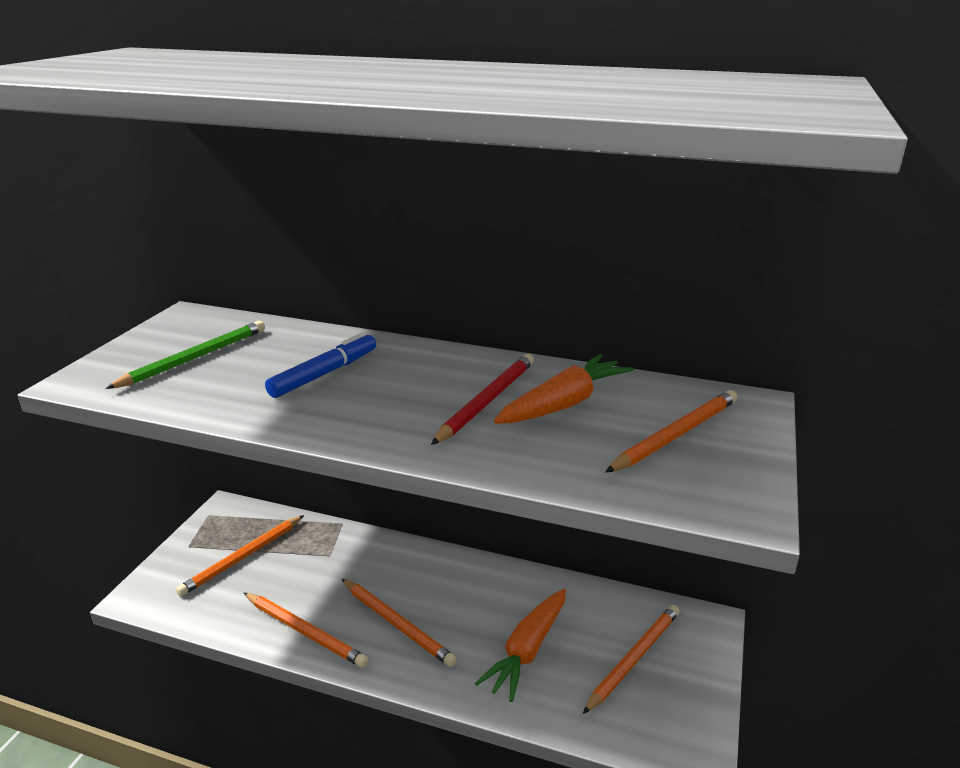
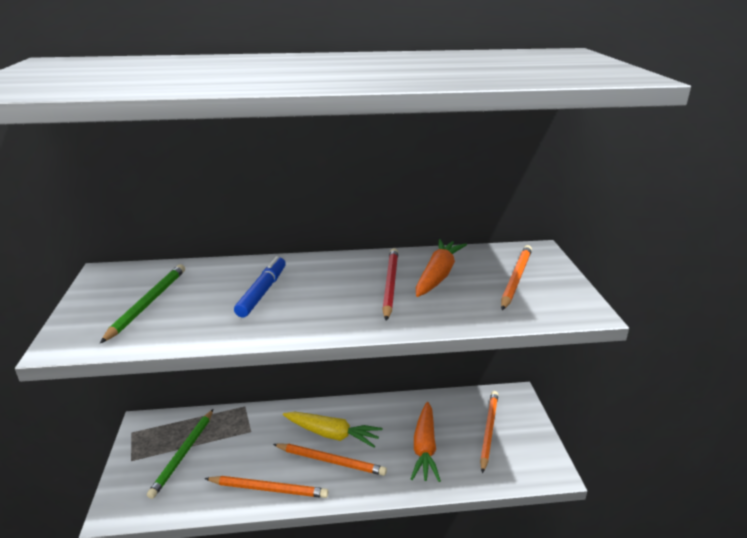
camera: 25 degrees left, 0 degrees up
(243, 557) = (183, 454): orange pencil -> green pencil
(420, 591) = (332, 434): none -> yellow carrot

